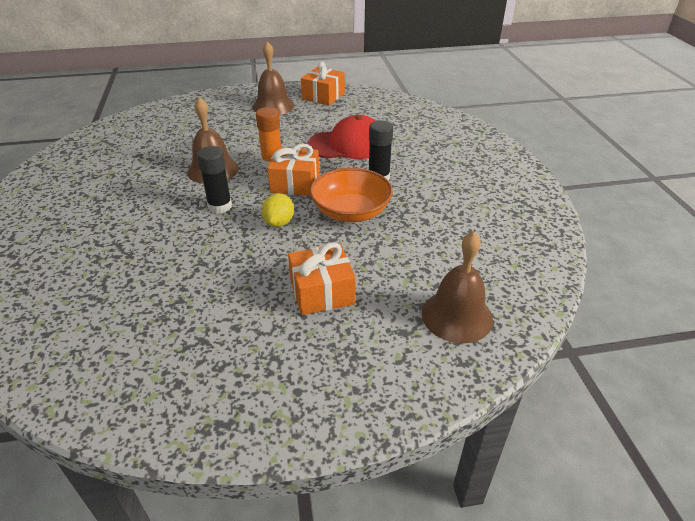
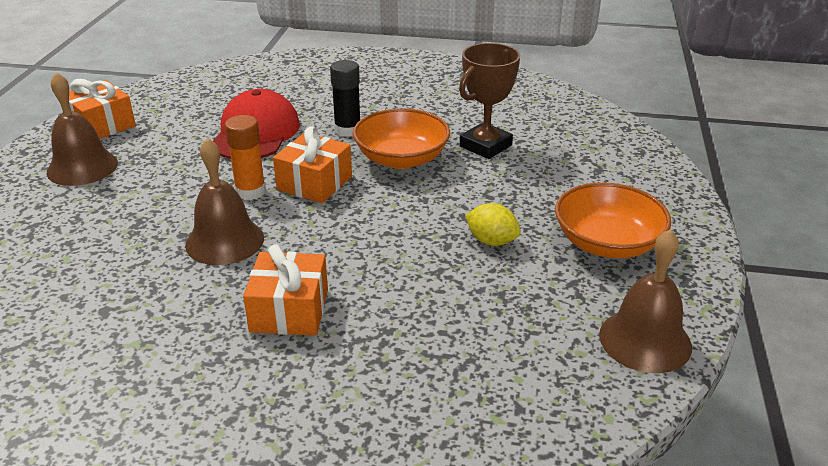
camera: 70 degrees left, 5 degrees down
(220, 206) = (325, 245): black glue stick -> none
(270, 355) = (607, 243): none -> orange bowl
(279, 222) = (391, 206): yellow lemon -> yellow lemon (491, 241)
(322, 292) = (527, 200): orange gift -> orange gift (289, 310)
(401, 250) = (485, 146): none -> brown trophy
(457, 316) = (587, 141): brown bell -> brown bell (645, 340)

